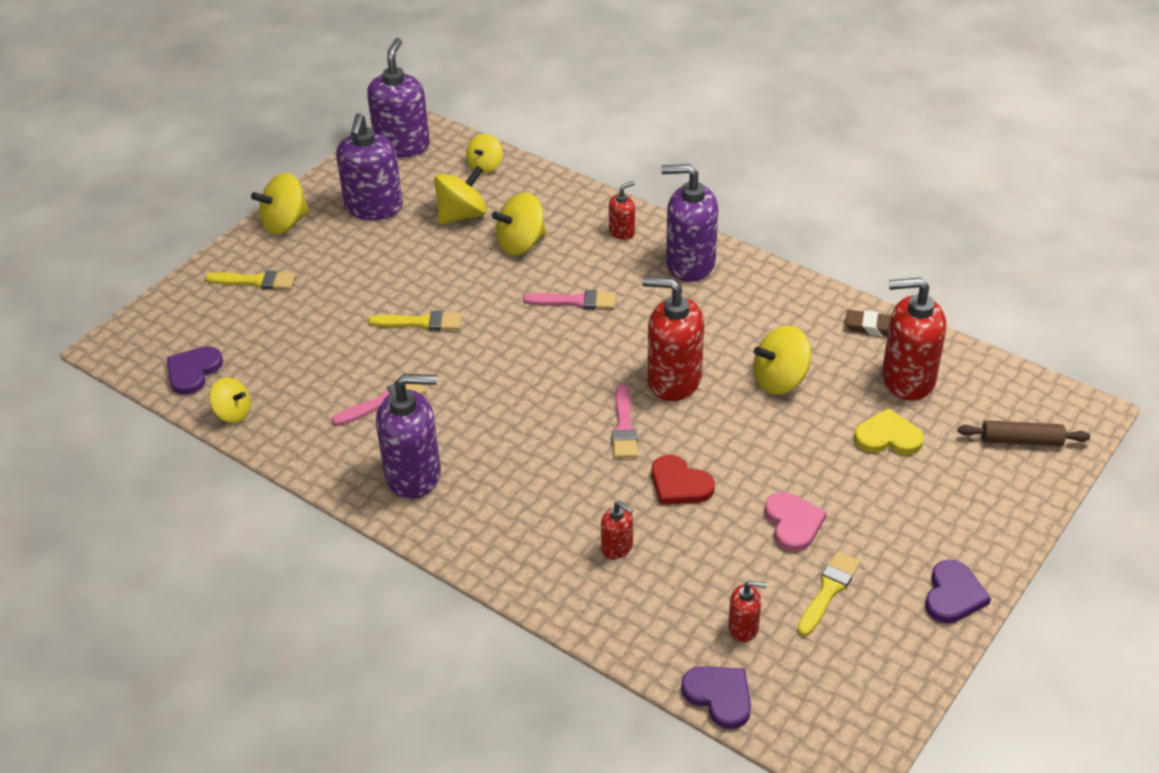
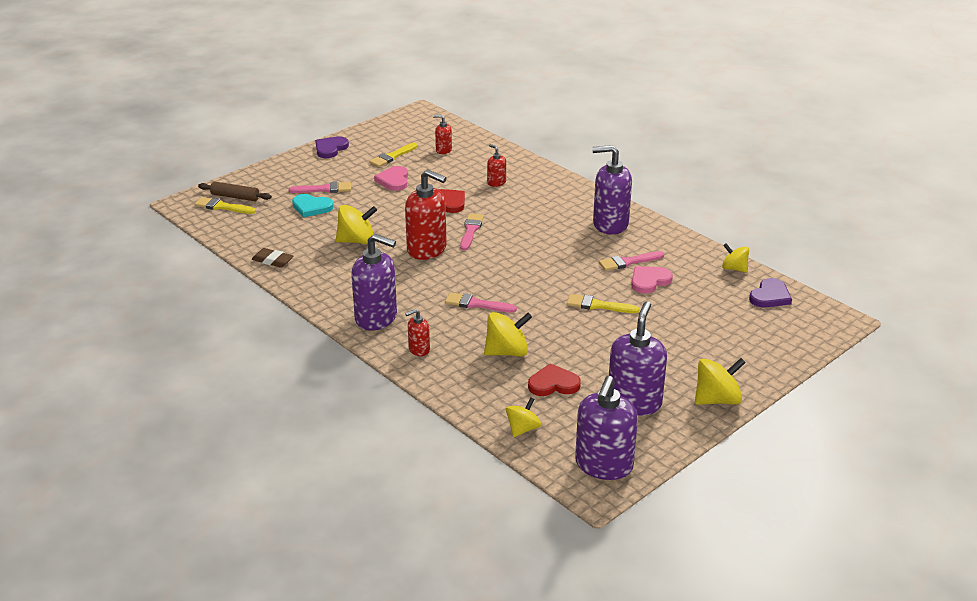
camera: 170 degrees left, 10 degrees down
(256, 281) = (734, 353): yellow brush -> yellow brush (222, 207)
(354, 372) = (649, 281): none -> pink heart
(462, 215) = (553, 384): yellow spinning top -> red heart
(719, 696) = (467, 133): purple heart -> none
(888, 437) = (311, 207): yellow heart -> turquoise heart
(894, 481) = (324, 189): none -> pink brush
(907, 379) = (275, 231): red soap dispenser -> none

